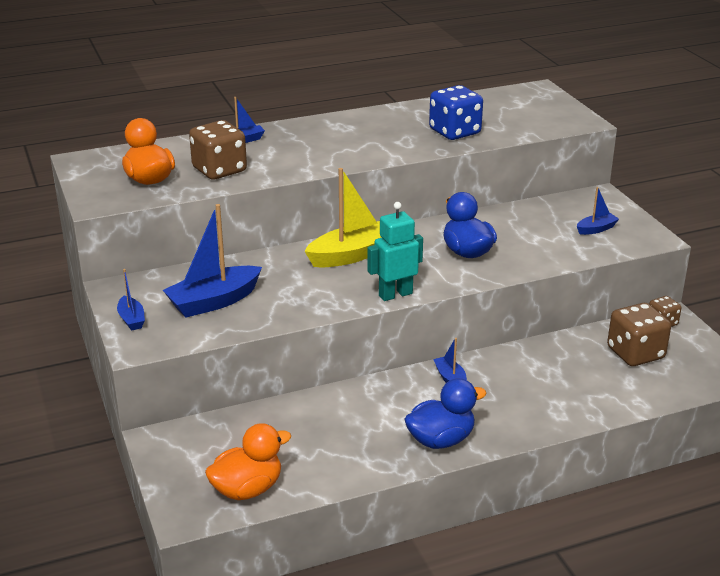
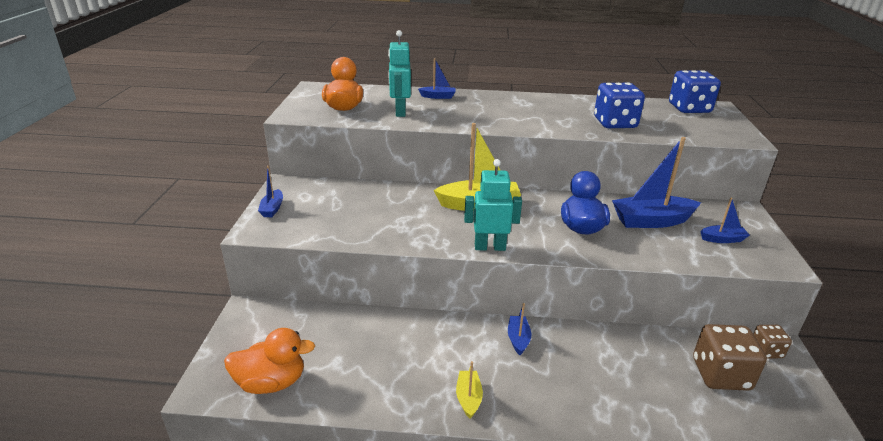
camera: 25 degrees right, 0 degrees up
(214, 301) = (342, 212): blue boat -> blue boat (651, 221)
(219, 170) = (400, 112): brown dice -> turquoise robot
(441, 440) = (468, 398): blue duck -> yellow boat
(514, 97) = (689, 108): none -> blue dice

